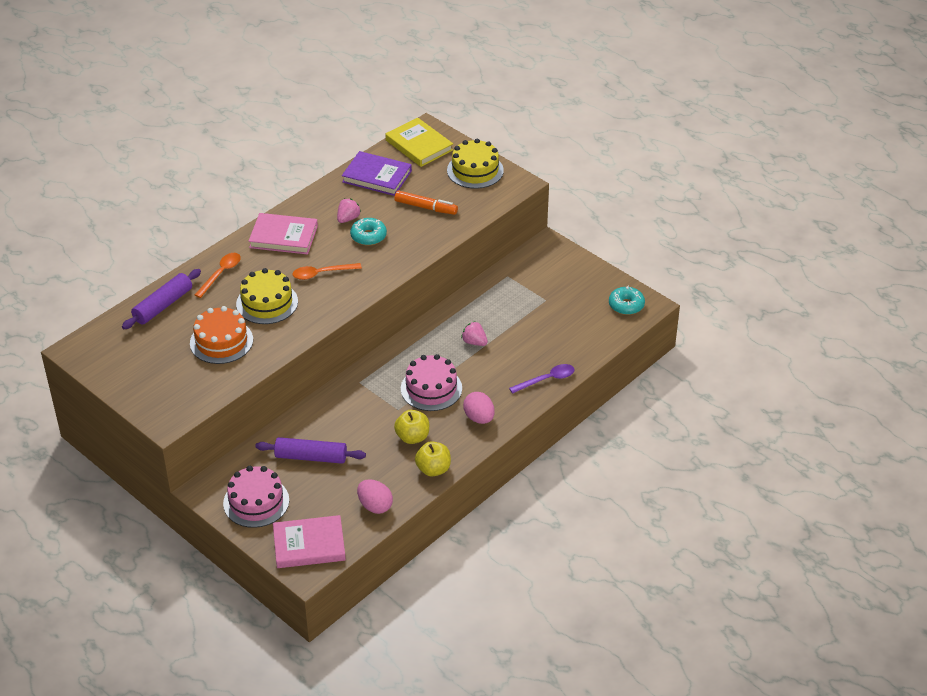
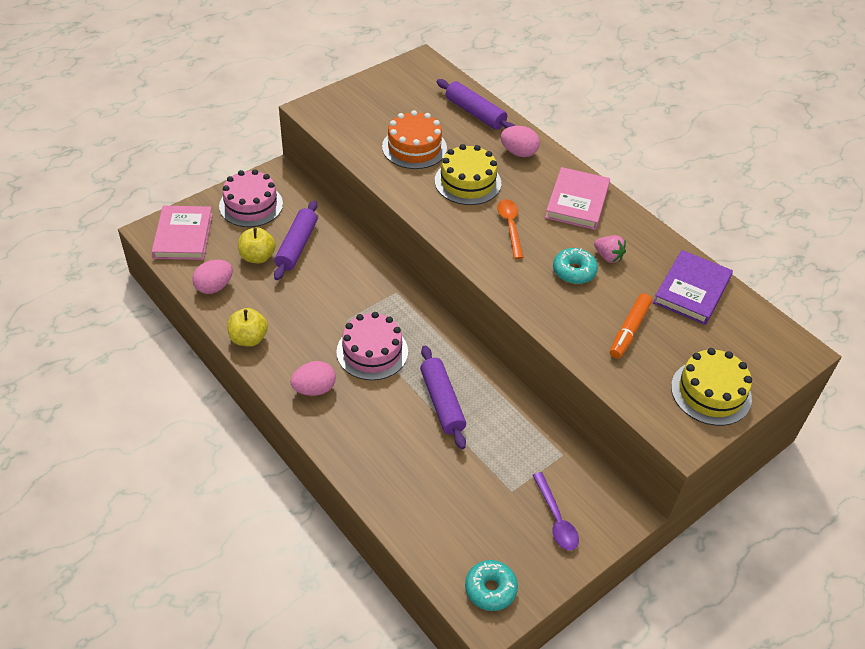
camera: 95 degrees right, 5 degrees up
(221, 274) = (518, 153): orange spoon -> pink egg
(412, 437) = (301, 327): yellow apple -> yellow apple (257, 257)
(419, 145) = (762, 339): yellow book -> none
(474, 342) = (442, 402): pink strawberry -> purple rolling pin
(546, 380) = (362, 466): purple spoon -> purple spoon (556, 519)

